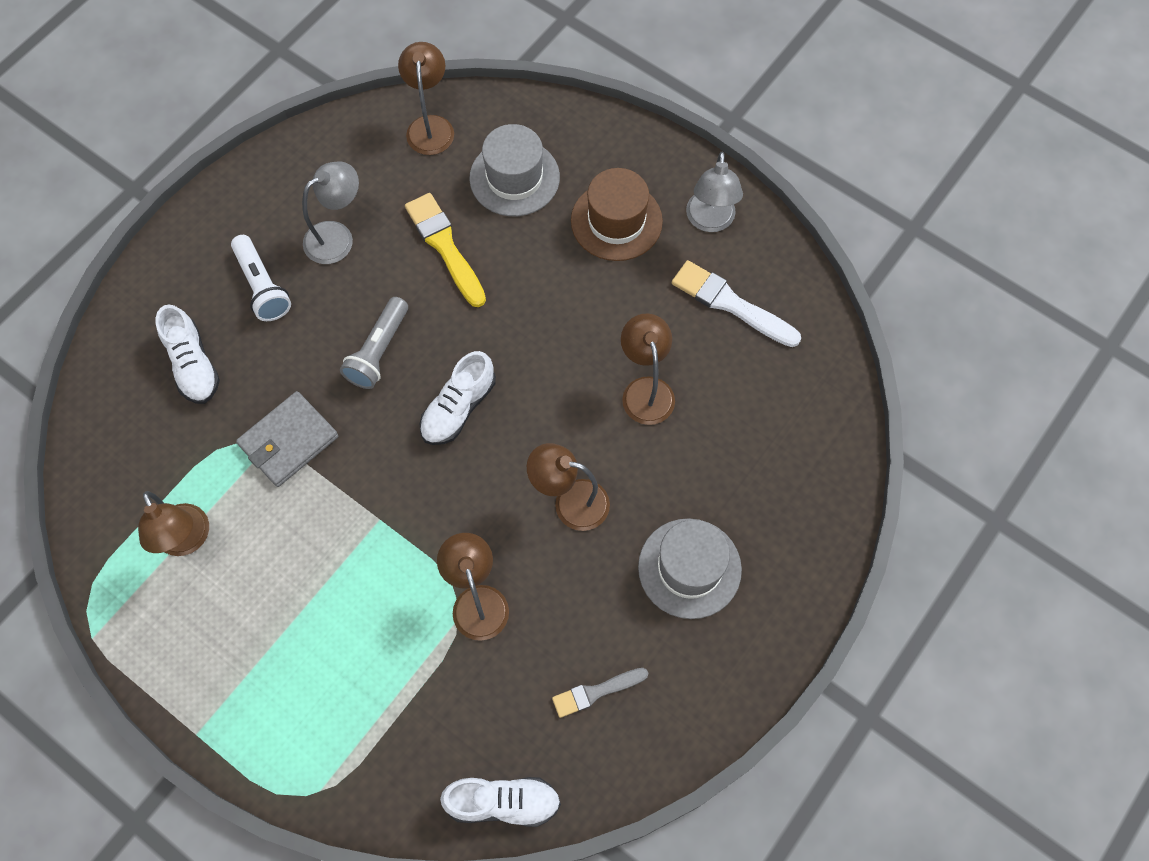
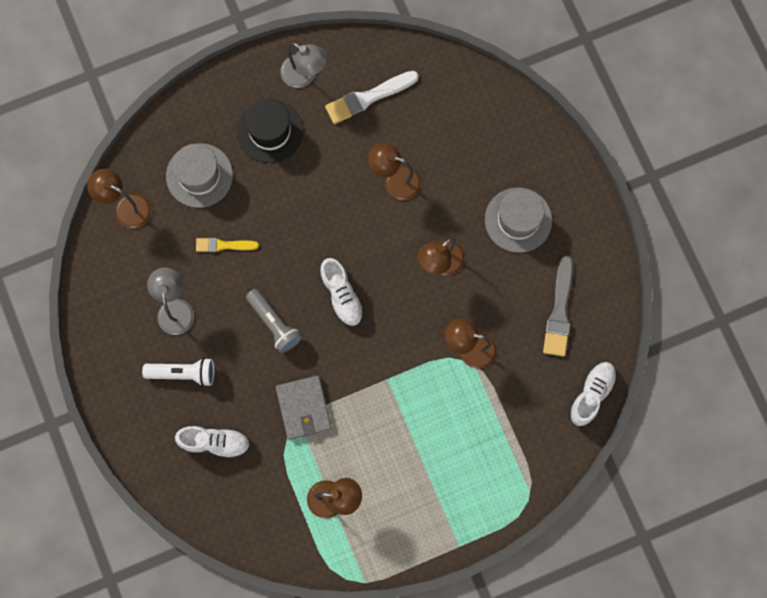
camera: 60 degrees left, 10 degrees up
(445, 246) = (223, 245): yellow brush -> yellow brush, size x0.62
(596, 692) = (559, 311): grey brush -> grey brush, size x1.61
(616, 221) = (270, 131): brown hat -> black hat

